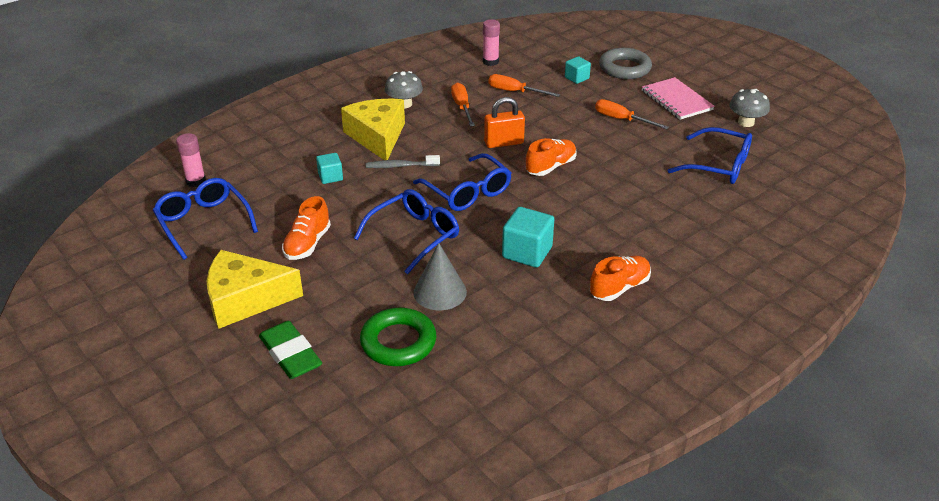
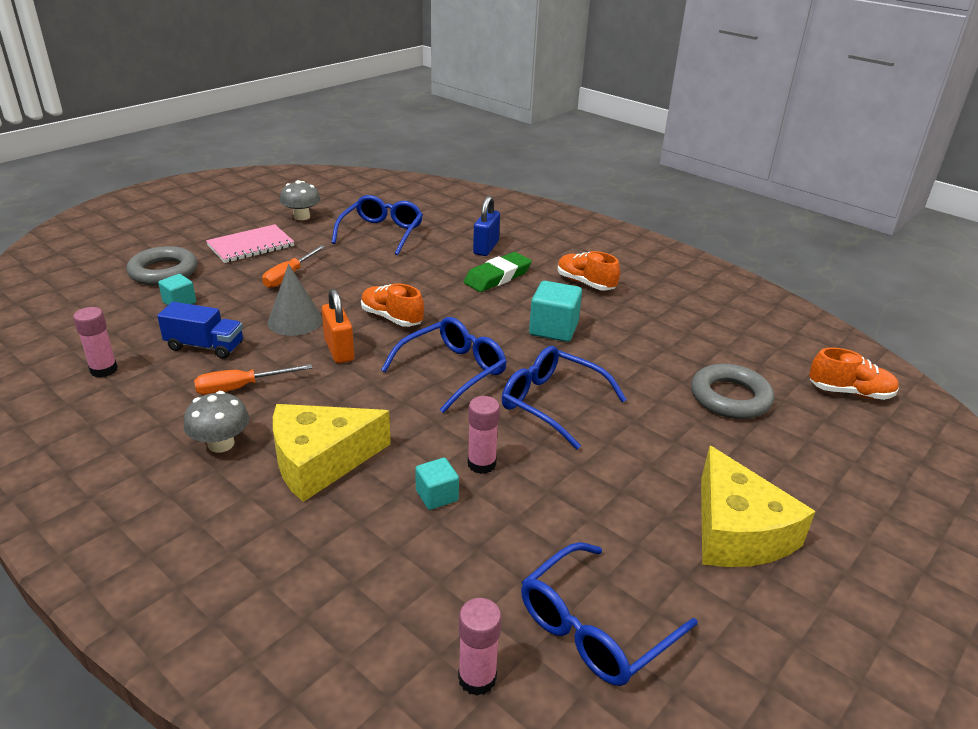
camera: 100 degrees left, 5 degrees down
(290, 354) = (799, 471): green eraser -> green eraser (497, 277)
(307, 244) = (601, 492): orange shoe -> orange shoe (849, 392)
(354, 196) = (481, 464): none -> pink glue stick
(398, 342) = (730, 397): green ring -> grey ring
(400, 166) = (400, 430): grey toothbrush -> none
(440, 292) = (641, 378): grey cone -> grey cone (295, 321)
(515, 92) = (205, 346): orange screwdriver -> blue truck
(696, 228) = (486, 248): none -> blue padlock

